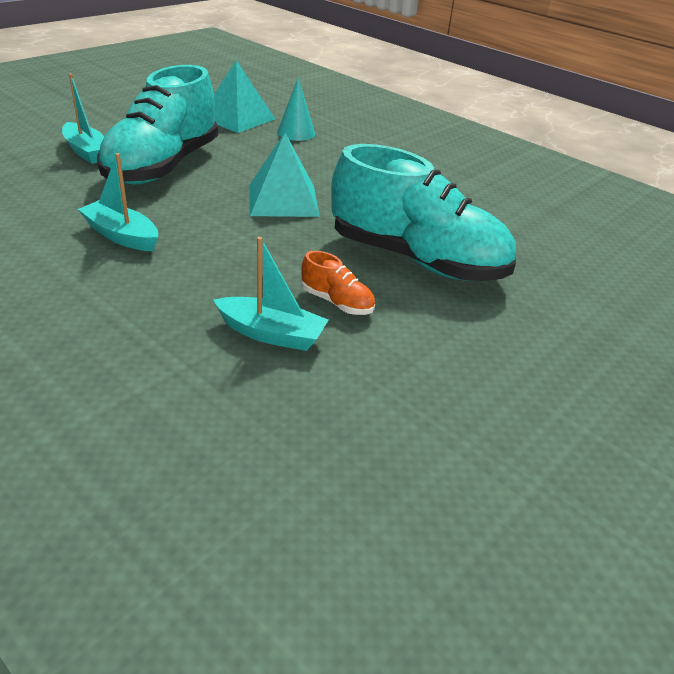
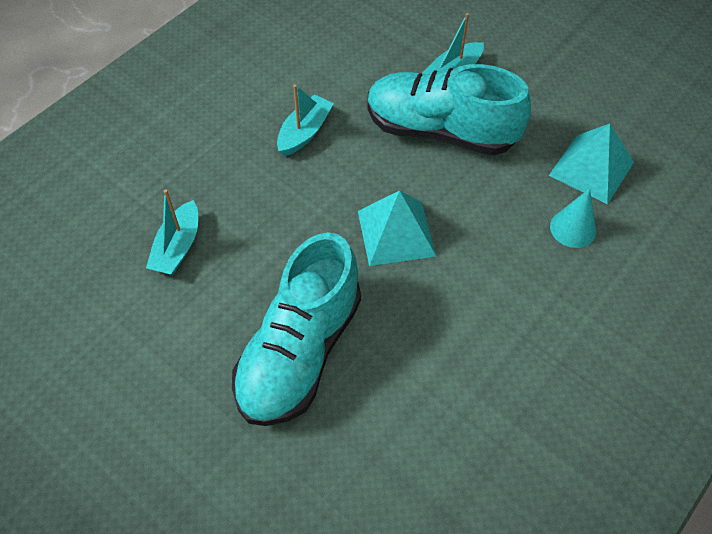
camera: 90 degrees right, 20 degrees up
(337, 302) = (222, 288): orange shoe -> none

